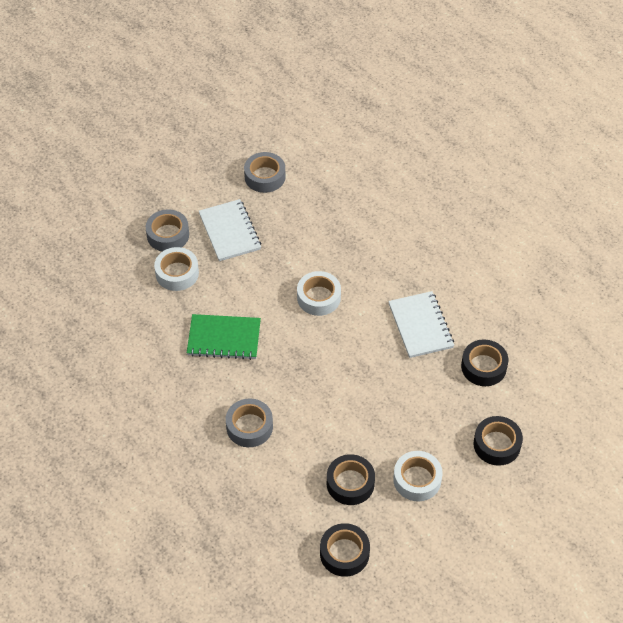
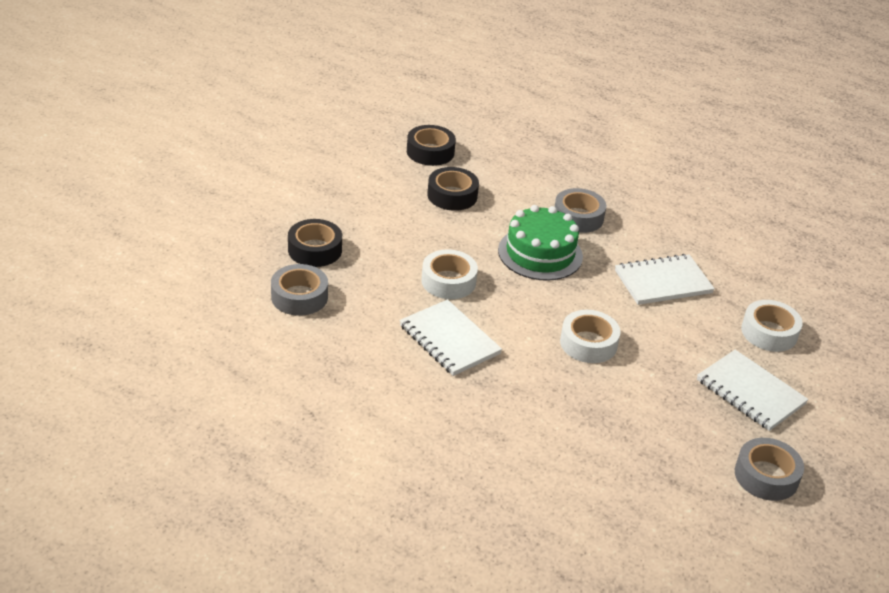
camera: 155 degrees right, 15 degrees down
(168, 235) = (818, 371): grey tape -> grey tape (299, 297)
(224, 338) = (663, 282): green notebook -> white notebook
(307, 393) = (540, 253): none -> green cake
(417, 480) = (387, 209): white tape -> white tape (448, 281)
(483, 367) = (355, 314): black tape -> none

